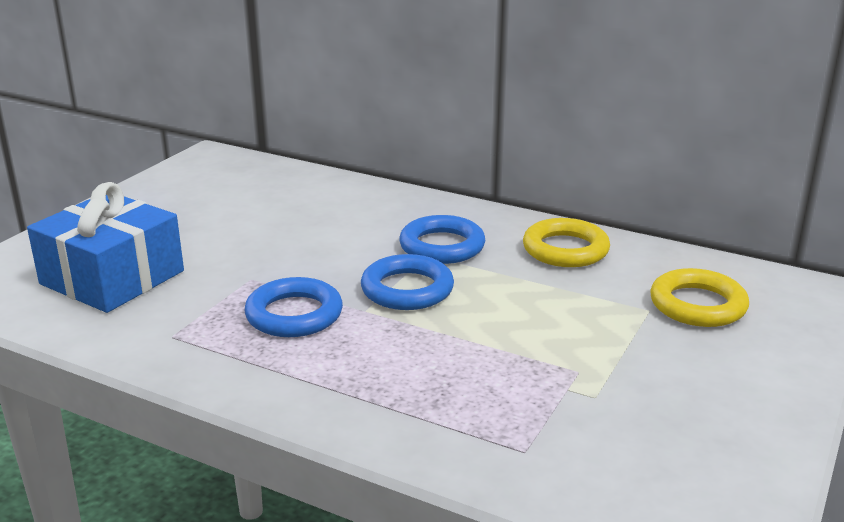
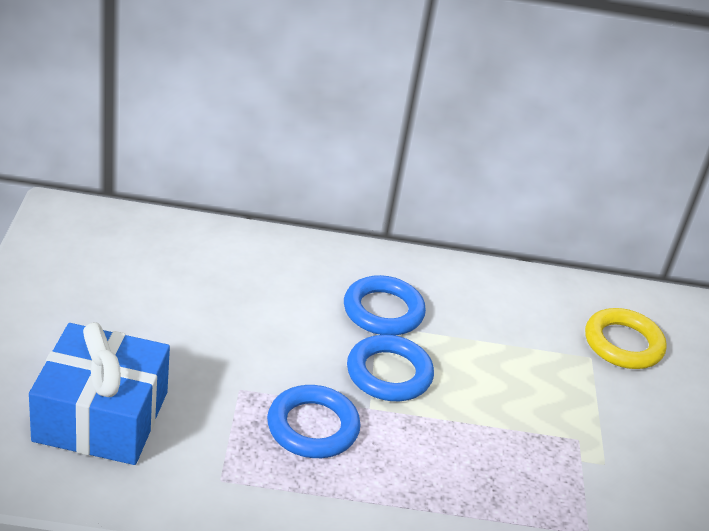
camera: 30 degrees left, 10 degrees up
(565, 249) = (488, 296): yellow ring -> none

